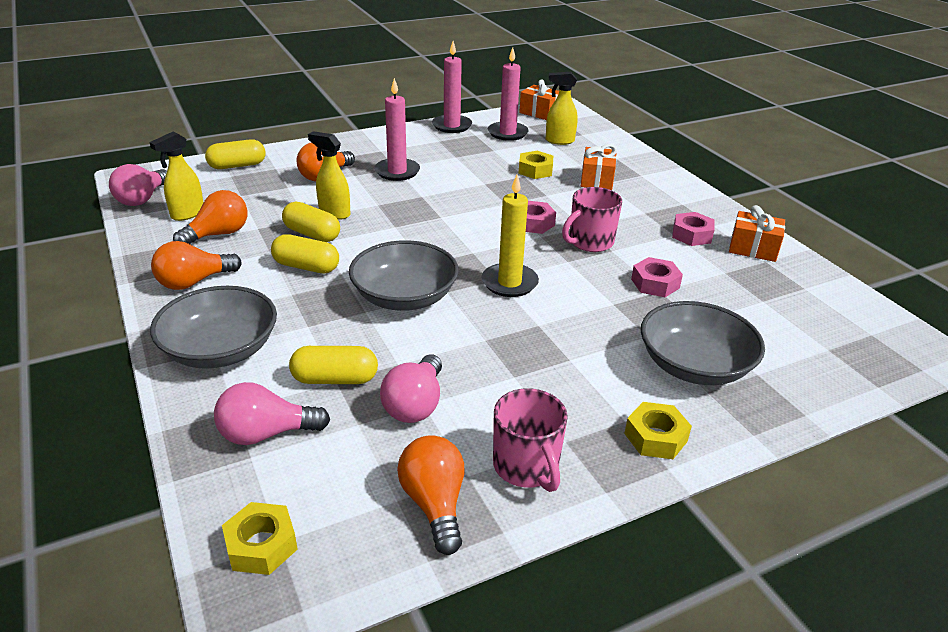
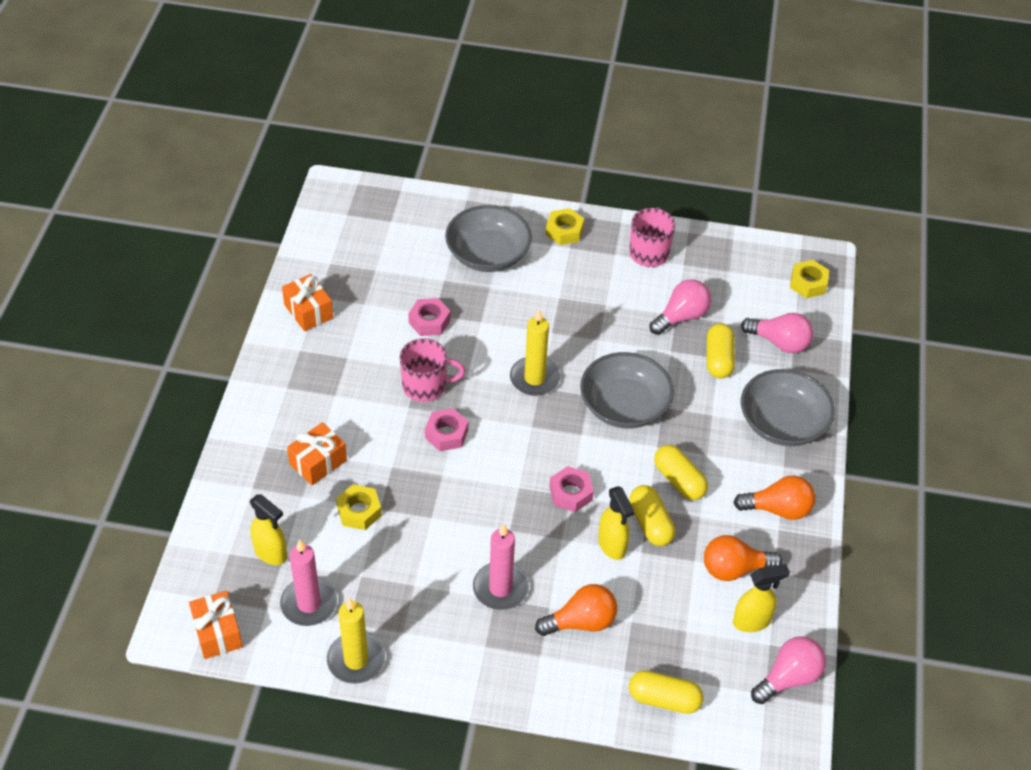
camera: 145 degrees left, 15 degrees up
(335, 379) = (718, 359): yellow capsule -> yellow capsule turned 60 degrees clockwise
(434, 504) = (711, 259): orange light bulb -> none
(452, 126) = (356, 660): pink candle -> yellow candle
(691, 235) = (334, 349): pink nut -> pink nut (571, 493)

